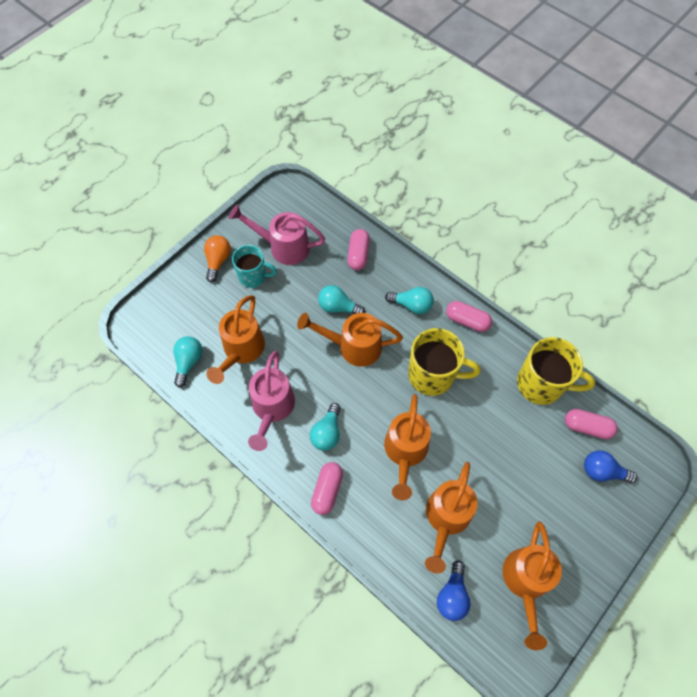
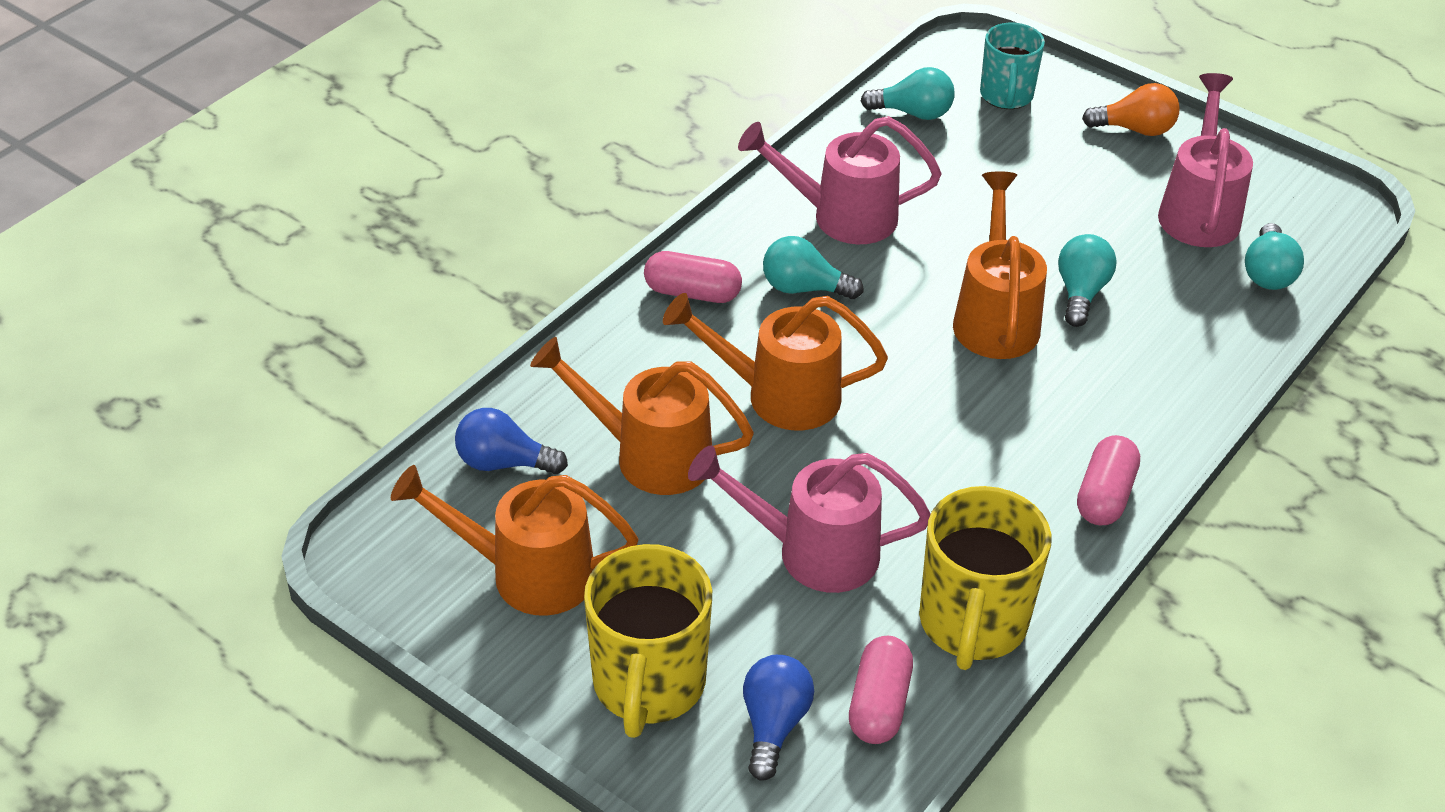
camera: 85 degrees right, 20 degrees down
(241, 350) = (951, 172): orange watering can -> none
(253, 276) = (1115, 176): turquoise mug -> turquoise mug (1006, 96)
(358, 254) = (1219, 318): pink capsule -> none
(412, 305) = (1118, 404): turquoise light bulb -> turquoise light bulb (1267, 273)
(432, 375) = (955, 437): yellow mug -> yellow mug (648, 684)
(505, 446) = (813, 552): none -> pink watering can

